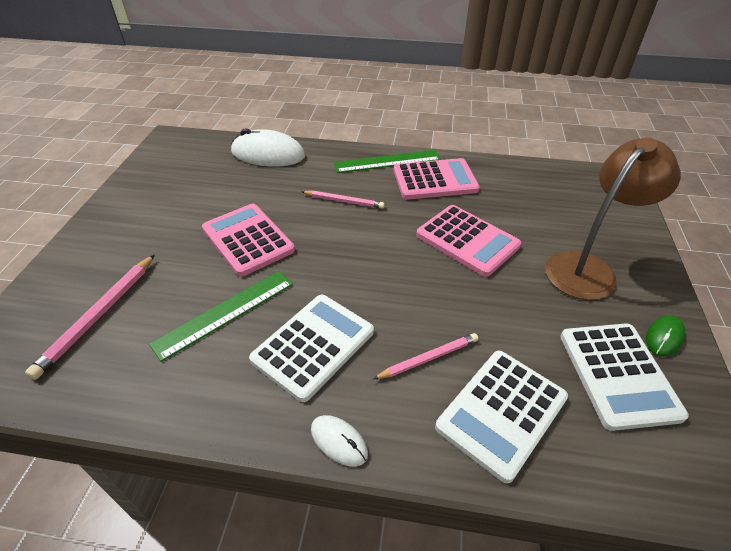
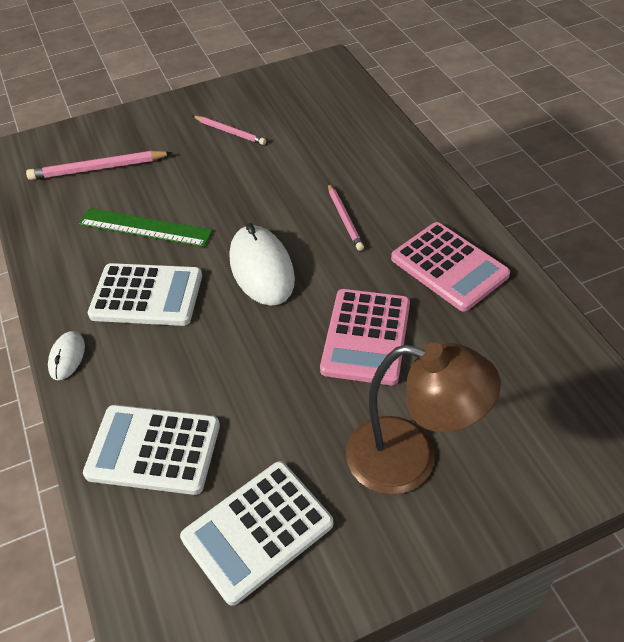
camera: 60 degrees right, 5 degrees up
(248, 240) = (236, 190): pink calculator -> none
(268, 154) = (367, 131): white mouse -> white mouse (261, 269)
(387, 161) = (445, 215): green ruler -> none
(428, 358) = (182, 374): pink pencil -> pink pencil (230, 132)
(664, 337) = (344, 563): green mouse -> none

